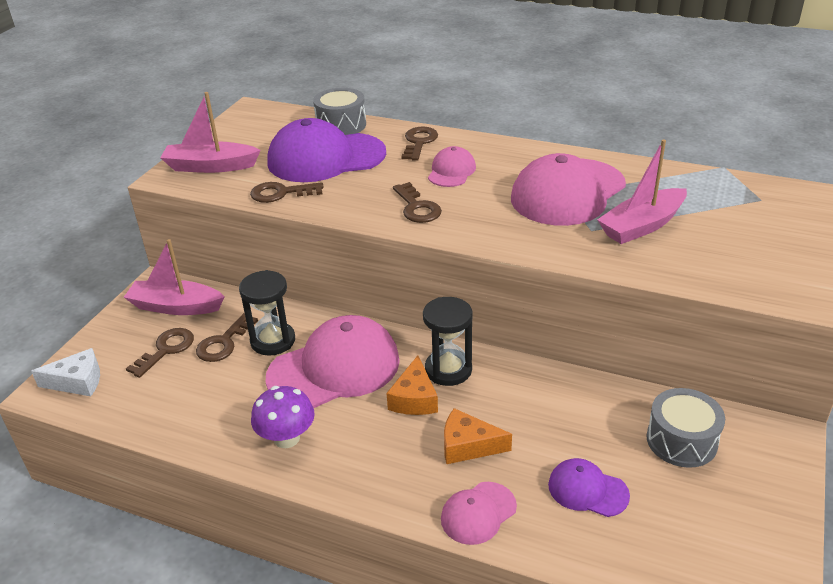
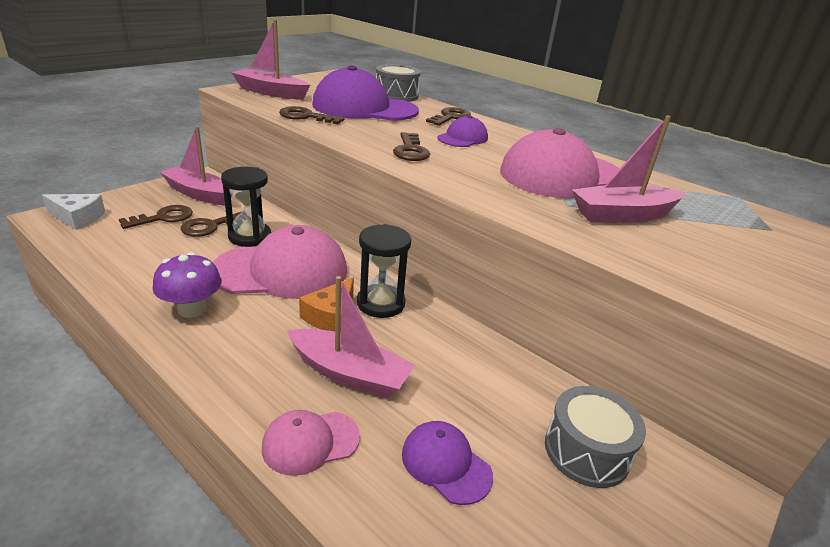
camera: 15 degrees right, 5 degrees down
(451, 171) = (462, 138): pink cap -> purple cap
(468, 446) = (350, 373): orange cheese -> pink boat

